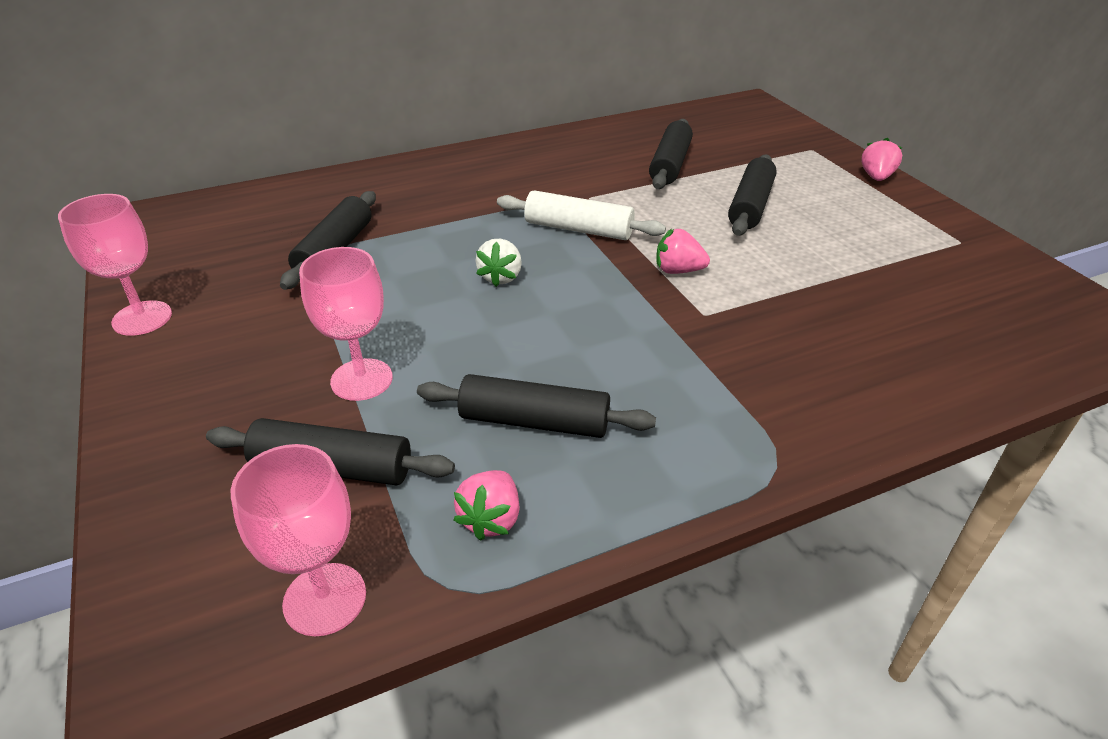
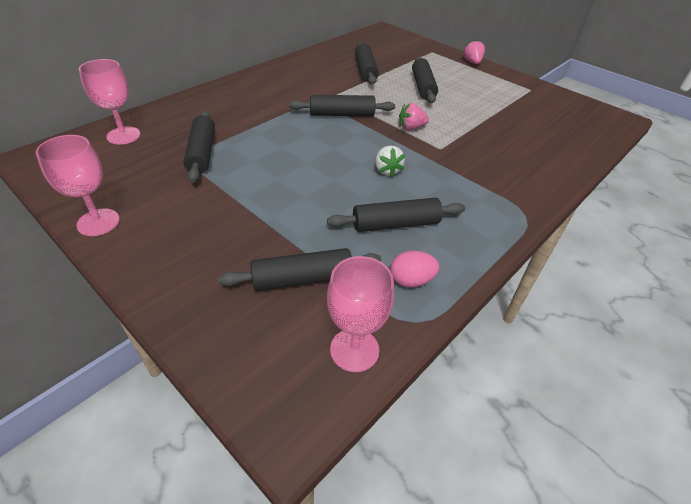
camera: 25 degrees left, 5 degrees up
(361, 379) = (280, 225): pink goblet -> pink goblet (123, 135)
(491, 519) = (411, 280): pink strawberry -> pink egg
(500, 277) = (318, 149): white strawberry -> white strawberry (387, 170)
(578, 229) = (342, 114): white rolling pin -> black rolling pin

